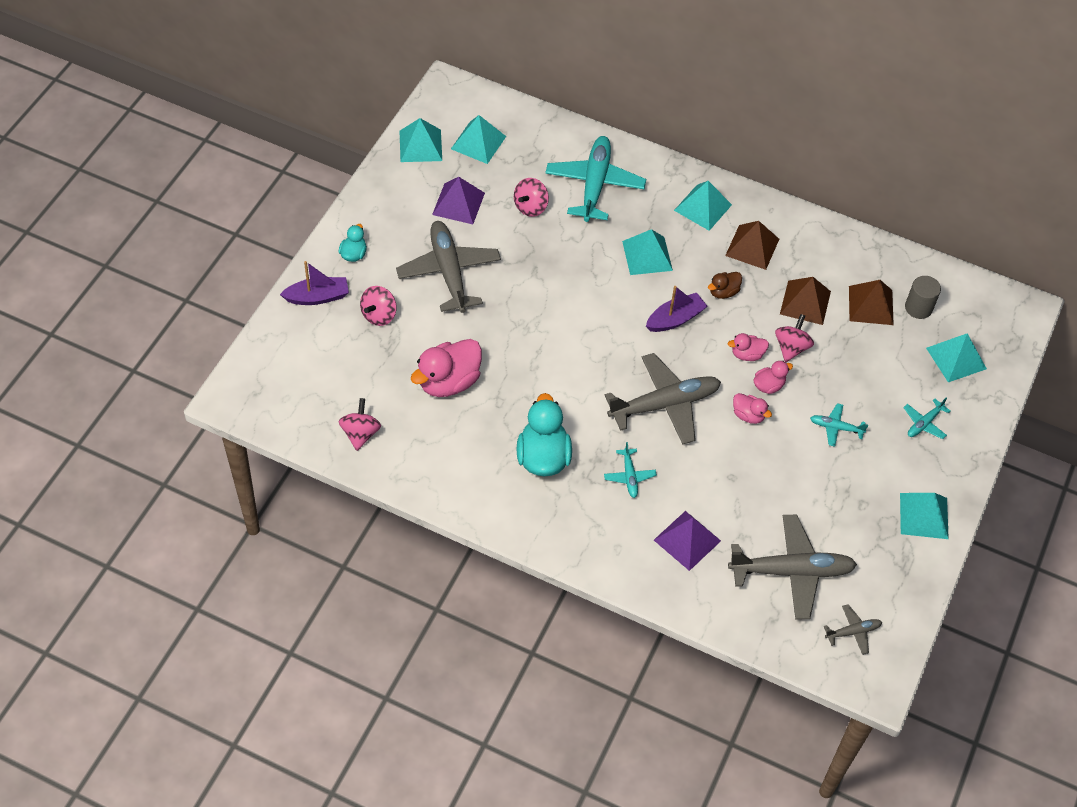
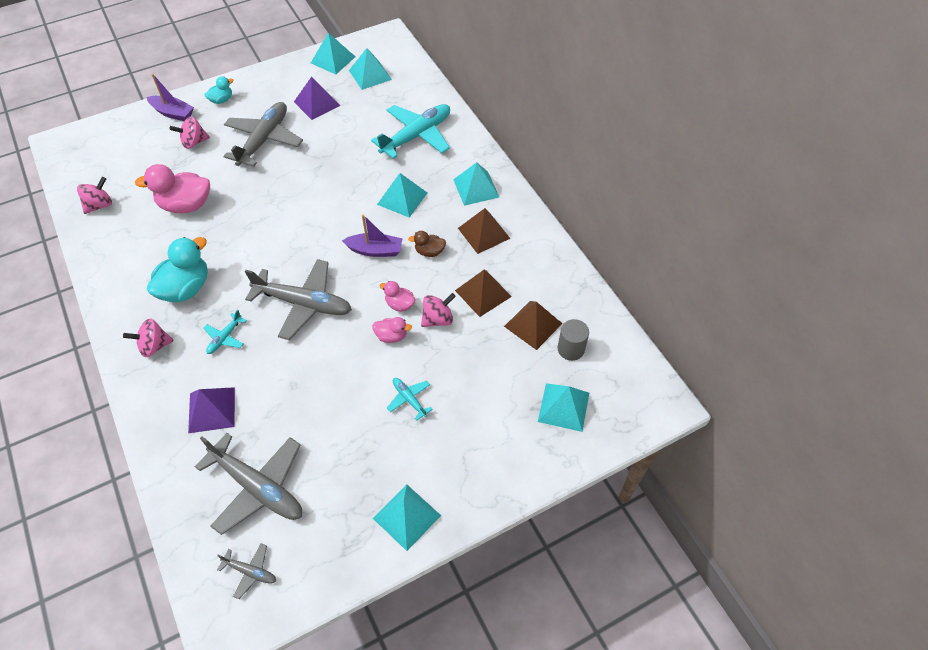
camera: 40 degrees right, 0 degrees up
(530, 207) = (359, 128): pink spinning top -> pink spinning top (154, 346)
(748, 415) = (353, 348): pink duck -> none
(924, 423) = (484, 441): turquoise plane -> none

